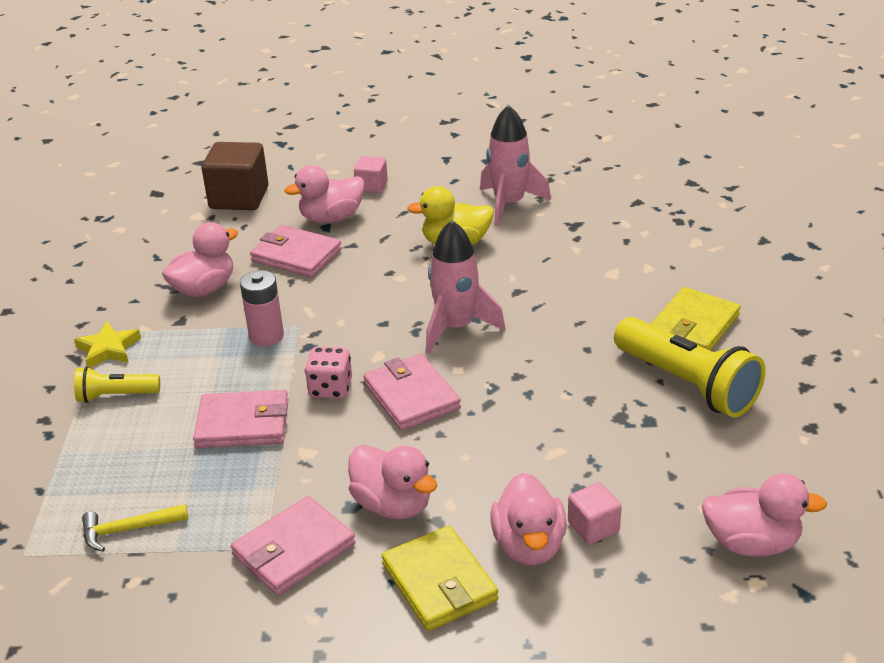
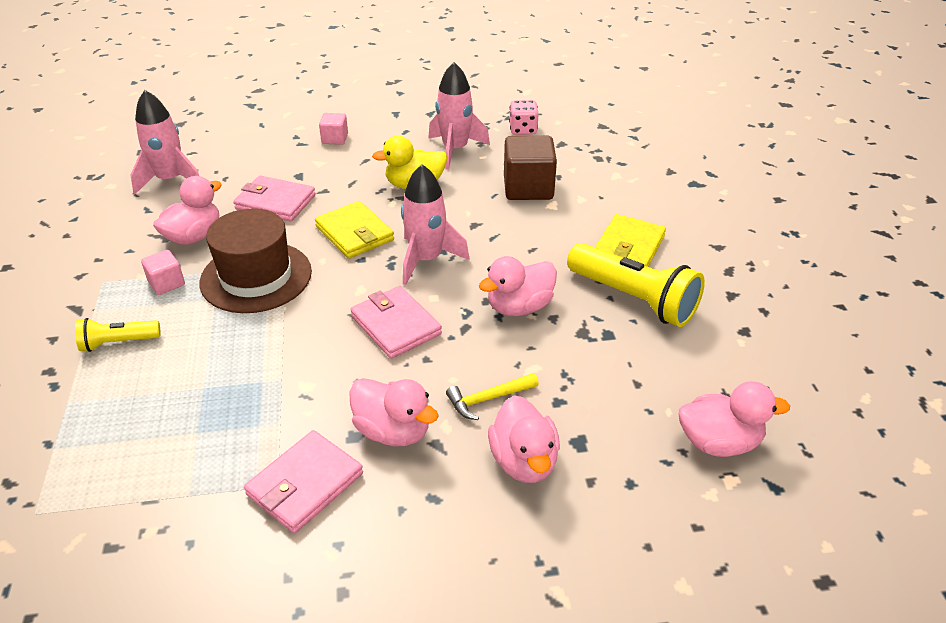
camera: 10 degrees left, 5 degrees up
(108, 349) = (108, 298): yellow star -> none
(128, 530) = (140, 477): yellow hammer -> yellow hammer (488, 399)
(184, 226) = (170, 180): none -> pink rocket
(239, 198) = (218, 153): brown cube -> brown cube (528, 188)
(243, 424) = (242, 362): pink wallet -> none
(266, 336) = (256, 277): pink battery -> brown hat
(330, 388) = (321, 323): pink dice -> pink dice (523, 130)
(331, 218) = (303, 168): pink duck -> pink duck (519, 307)
(439, 582) = (447, 505): yellow wallet -> yellow wallet (354, 233)
(593, 527) = (578, 438): pink cube -> pink cube (166, 283)

